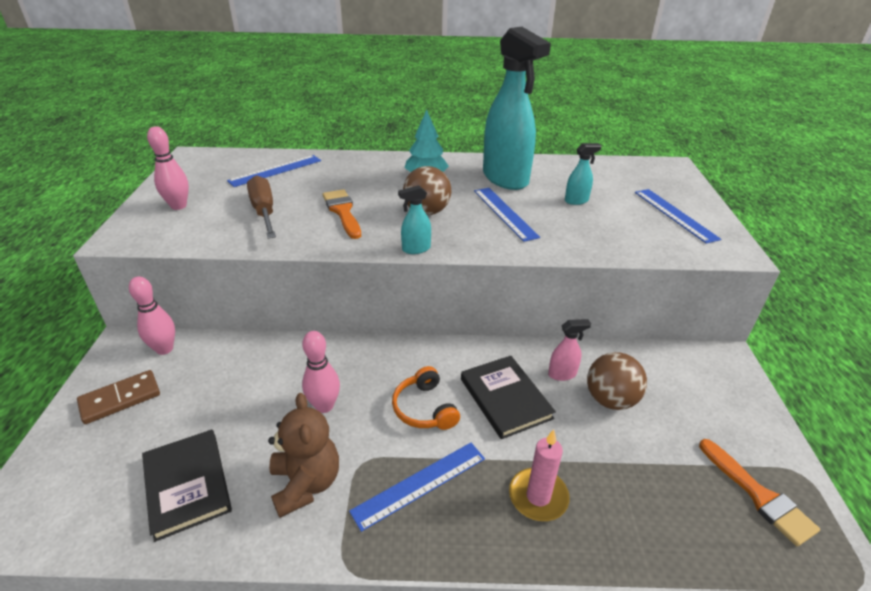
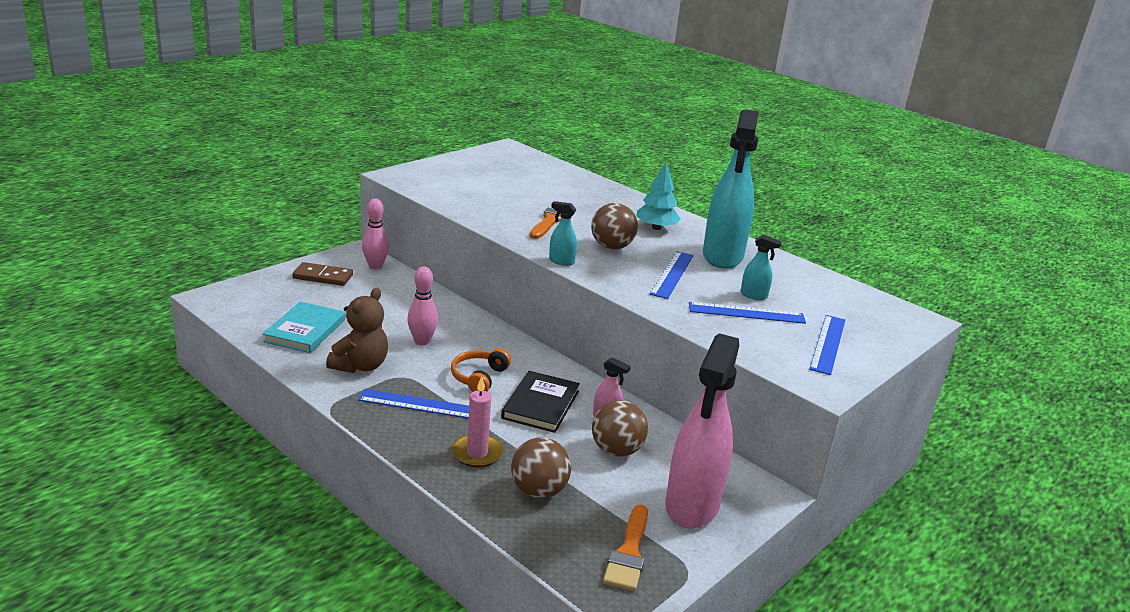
camera: 40 degrees right, 10 degrees down
(178, 206) = (453, 173): pink bowling pin -> none
(187, 485) = (305, 330): black book -> turquoise book
(264, 211) = (499, 198): brown screwdriver -> none
(275, 170) = (549, 178): blue ruler -> blue ruler (746, 313)
(630, 493) = (538, 491): none -> brown ball
(716, 410) = (692, 506): none -> pink spray bottle

